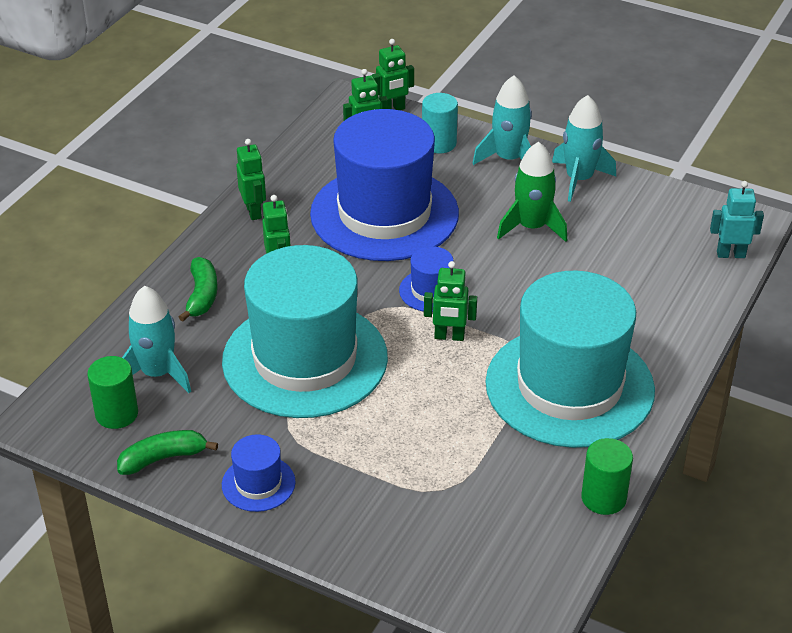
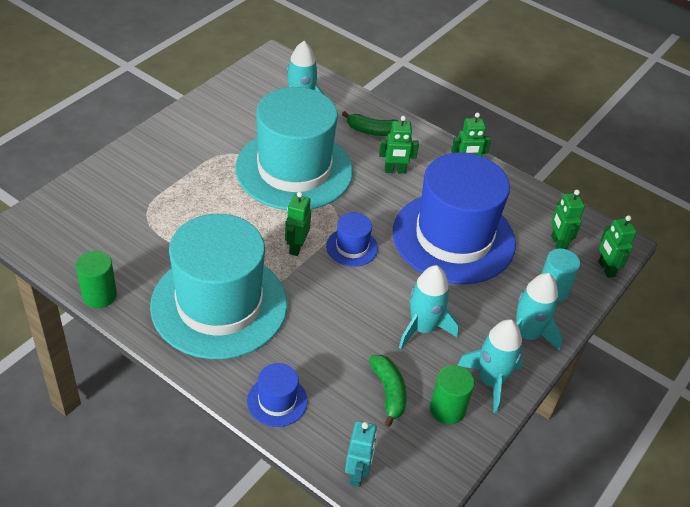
camera: 95 degrees right, 5 degrees up
(117, 414) = (269, 86): green cylinder -> green cylinder (447, 409)
(163, 458) = (224, 100): green banana -> green banana (389, 392)
(258, 483) = (187, 134): blue hat -> blue hat (277, 401)
(532, 227) = (422, 328): green rocket -> turquoise rocket

